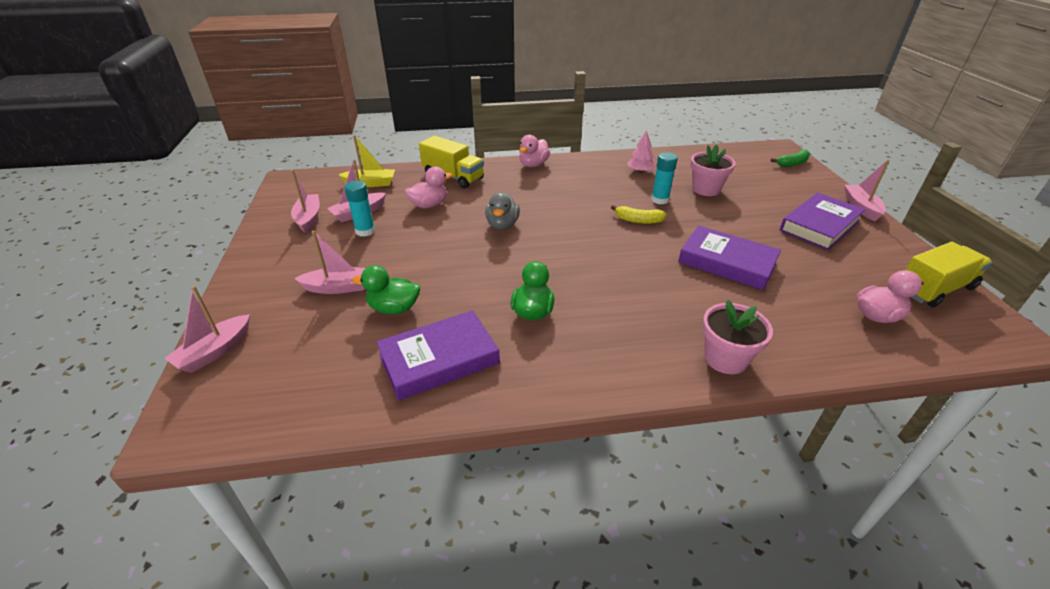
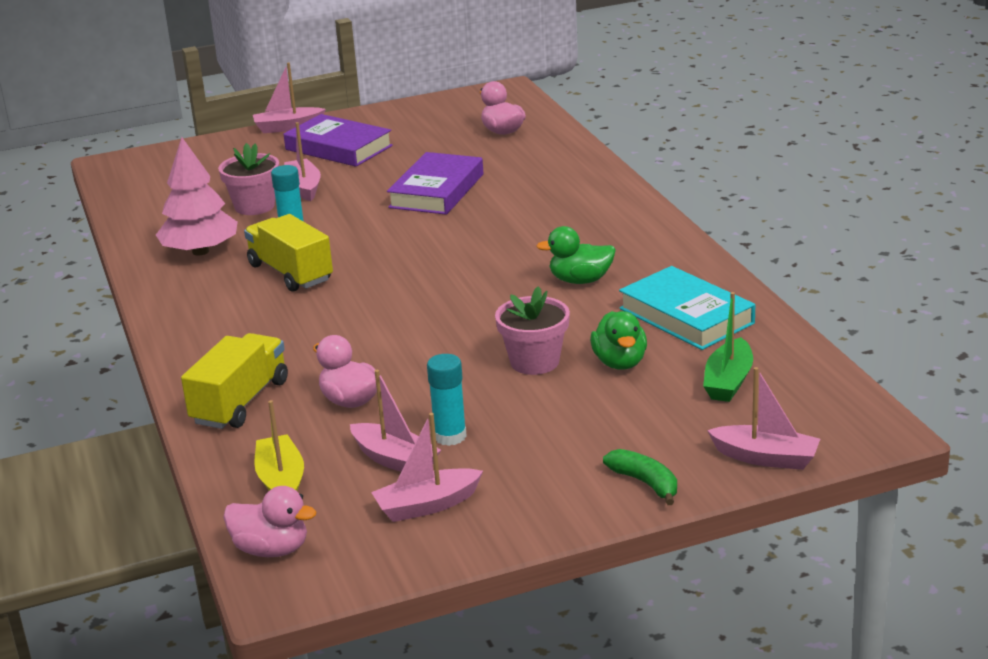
camera: 100 degrees left, 10 degrees down
(323, 358) = (728, 381): none -> green boat
(338, 287) = (599, 414): pink boat -> pink boat (304, 187)
(439, 359) = (686, 316): purple book -> turquoise book
(502, 225) = (395, 329): grey duck -> none
(533, 165) = (182, 337): pink duck -> pink duck (272, 549)
(638, 220) = (354, 242): yellow banana -> none
(640, 171) = (200, 251): pink tree -> pink tree, size x1.79
(725, 358) = (600, 188): pink flower pot -> pink flower pot (534, 362)
(792, 163) = (164, 157): green banana -> green banana (645, 483)
(934, 289) = (447, 109): yellow truck -> yellow truck (290, 273)

